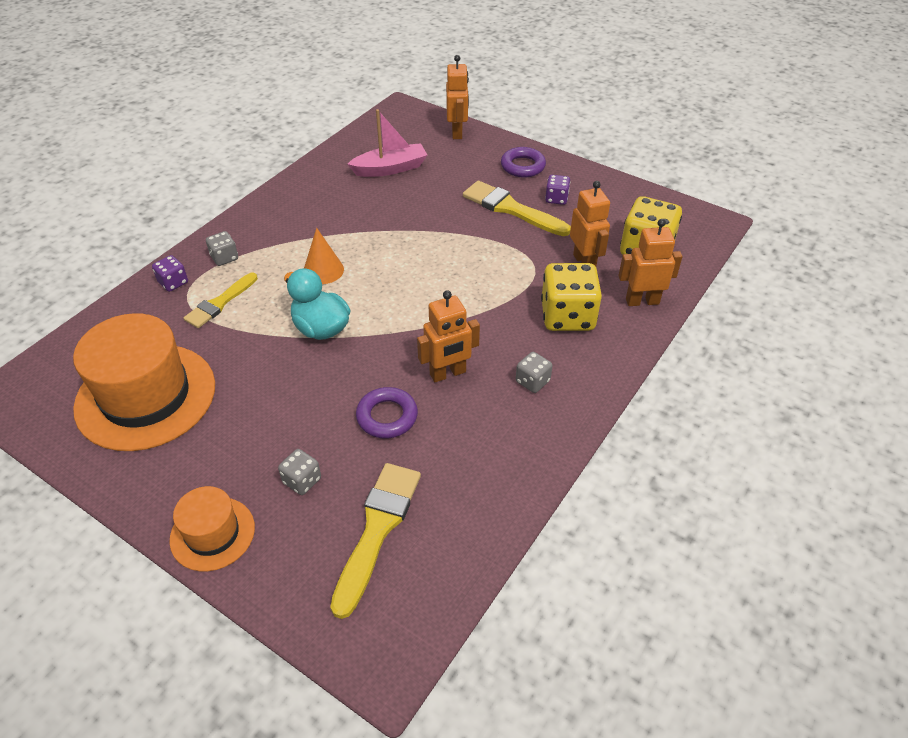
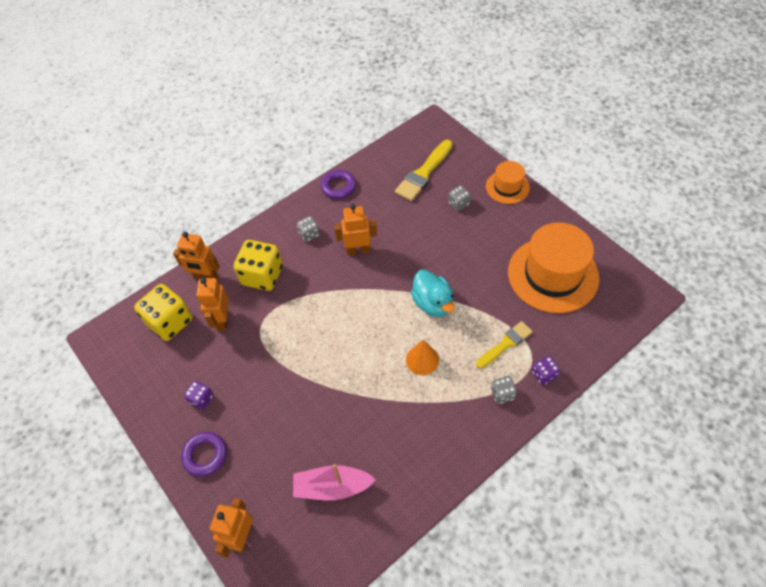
camera: 160 degrees left, 10 degrees up
(387, 416) = (403, 230): purple ring -> purple ring (338, 187)
(511, 209) = (246, 395): yellow brush -> none

